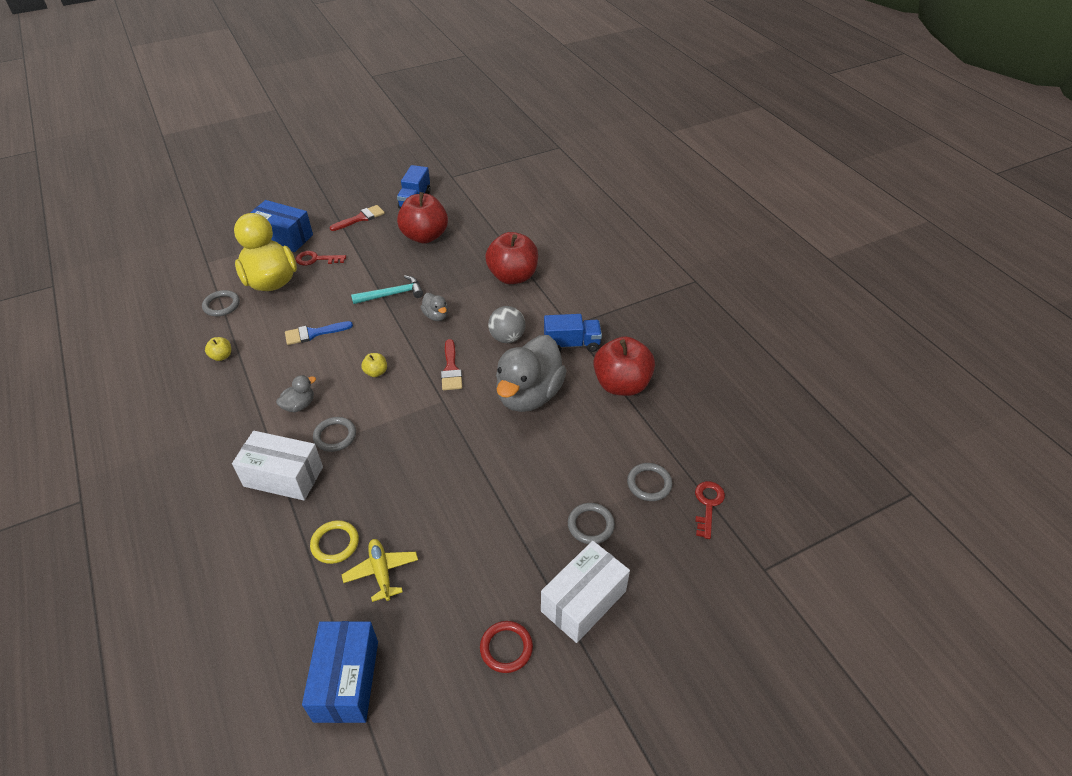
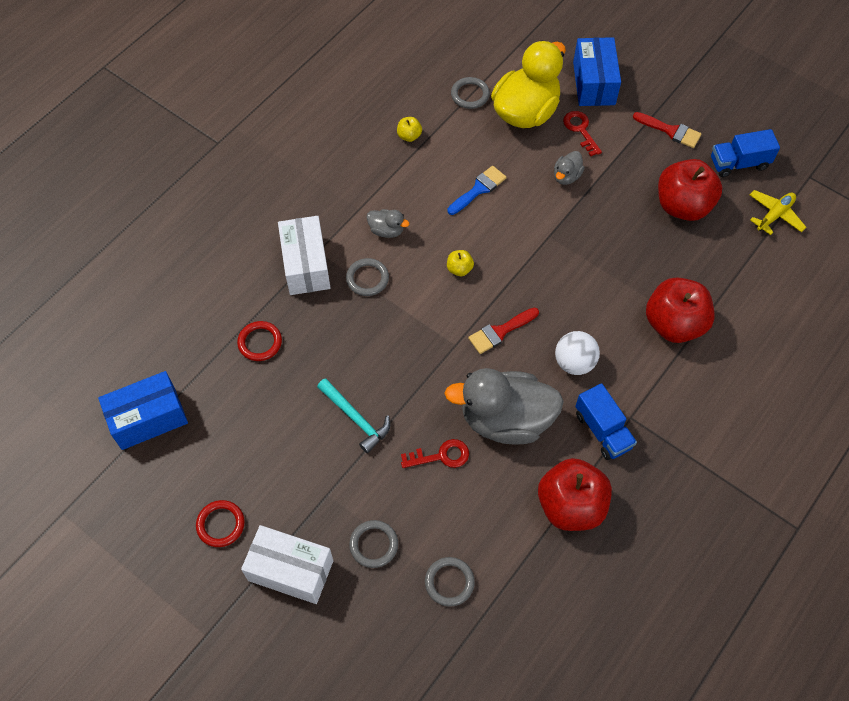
camera: 65 degrees right, 15 degrees up
(314, 333) = (478, 189): blue brush -> blue brush turned 90 degrees clockwise
(335, 543) = (260, 342): yellow ring -> red ring
(381, 572) = (249, 392): yellow plane -> yellow plane (774, 215)
(392, 294) = (572, 225): turquoise hammer -> turquoise hammer (356, 418)
(436, 316) = (566, 280): grey duck -> grey duck (566, 176)
(507, 338) = (574, 362): grey ball -> white ball
(708, 505) = (451, 650): red key -> red key (441, 456)

